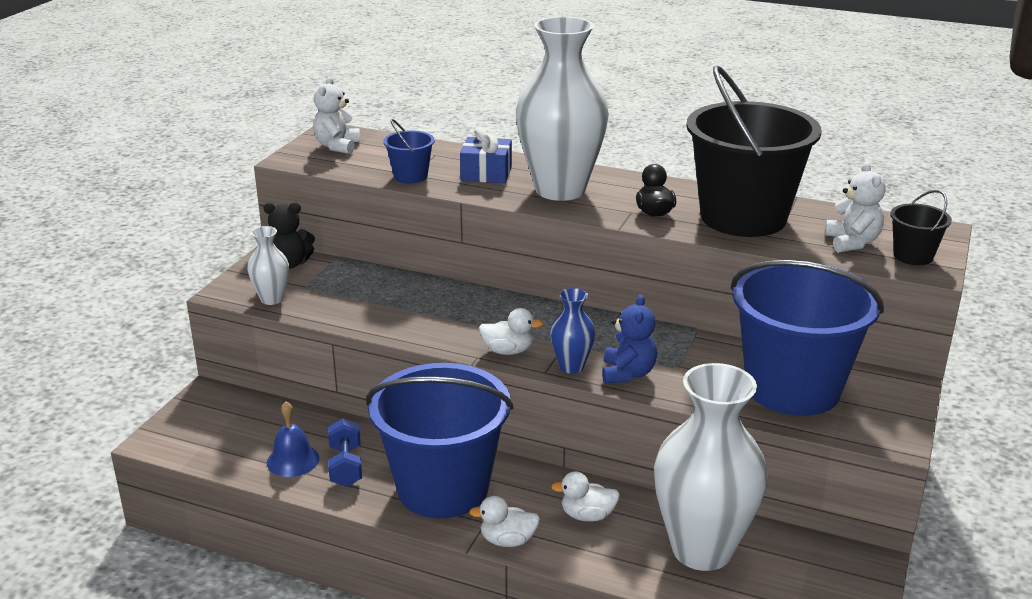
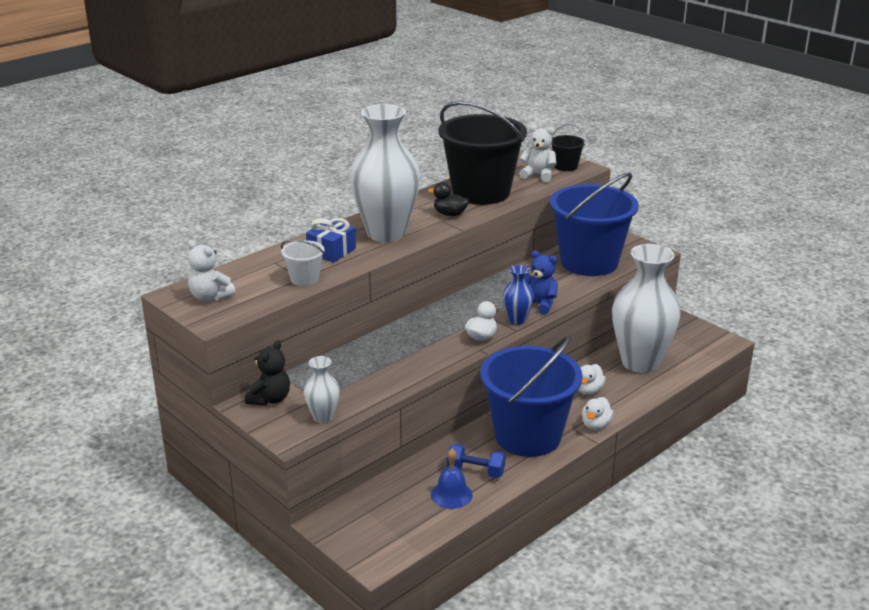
camera: 65 degrees left, 0 degrees up
(410, 176) = (304, 279): blue bucket -> white bucket

